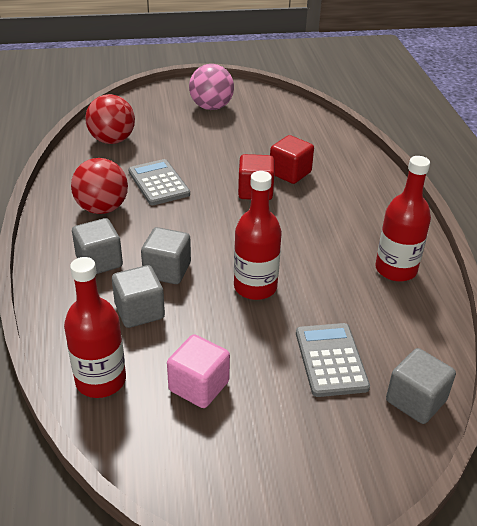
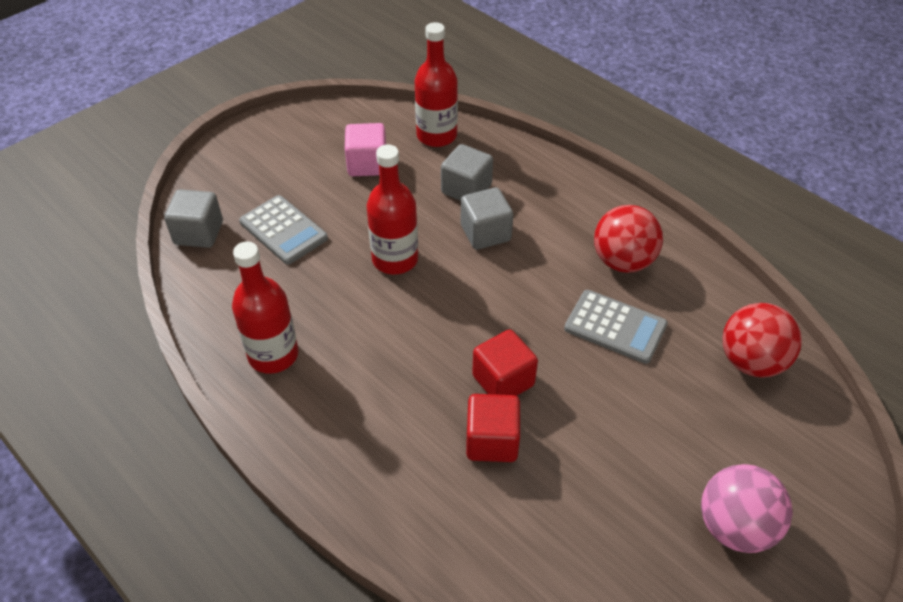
camera: 145 degrees right, 10 degrees up
(99, 261) = (550, 210): grey cube -> none

